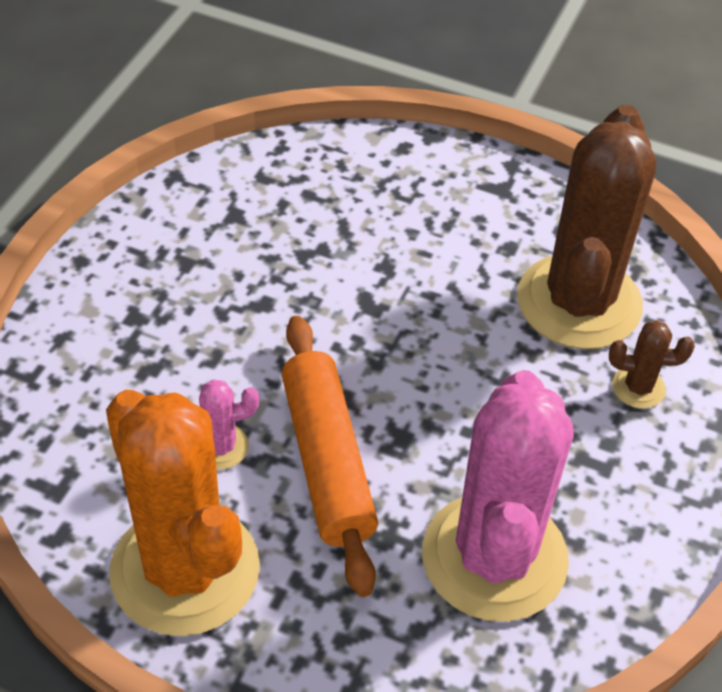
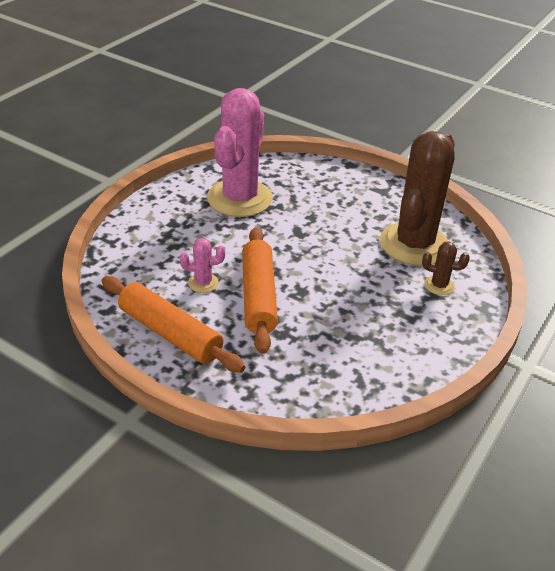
camera: 10 degrees right, 10 degrees down
(185, 570) = (170, 333): orange cactus -> orange rolling pin
(494, 557) = (340, 350): pink cactus -> pink cactus (239, 198)

